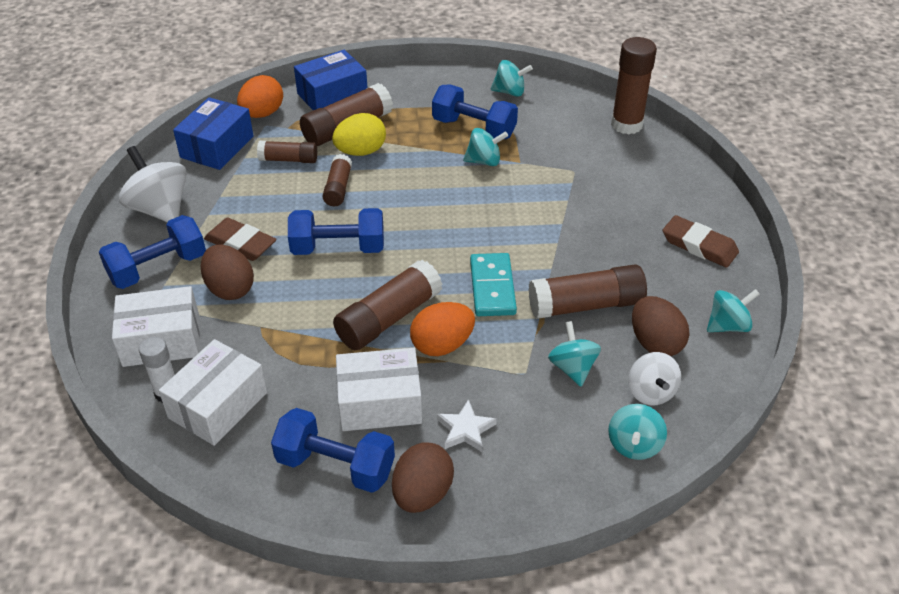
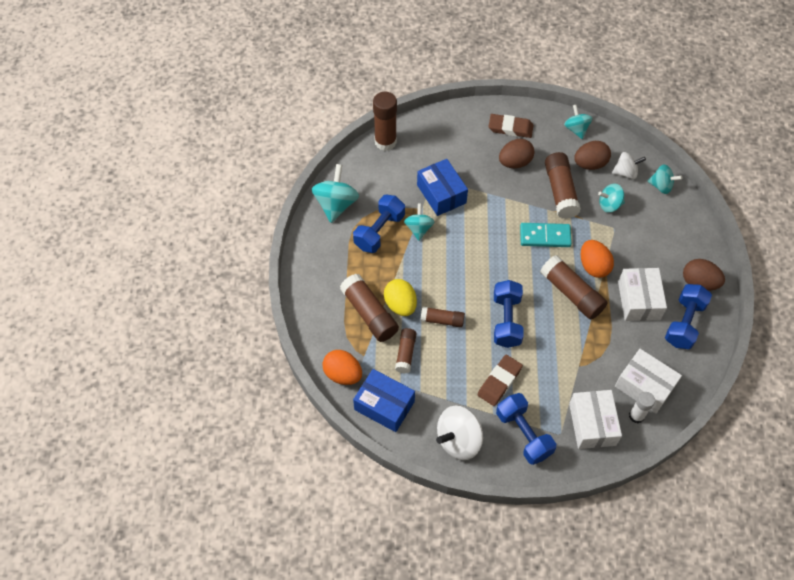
camera: 85 degrees left, 15 degrees up
(230, 289) = (544, 386): brown egg -> brown egg (515, 162)
(332, 95) = (324, 323): blue box -> blue box (441, 194)
(465, 429) = (655, 260): white star -> none
(510, 92) = (336, 204): turquoise spinning top -> turquoise spinning top, size x1.59
(699, 245) = (510, 128): brown eraser -> brown eraser turned 60 degrees clockwise

